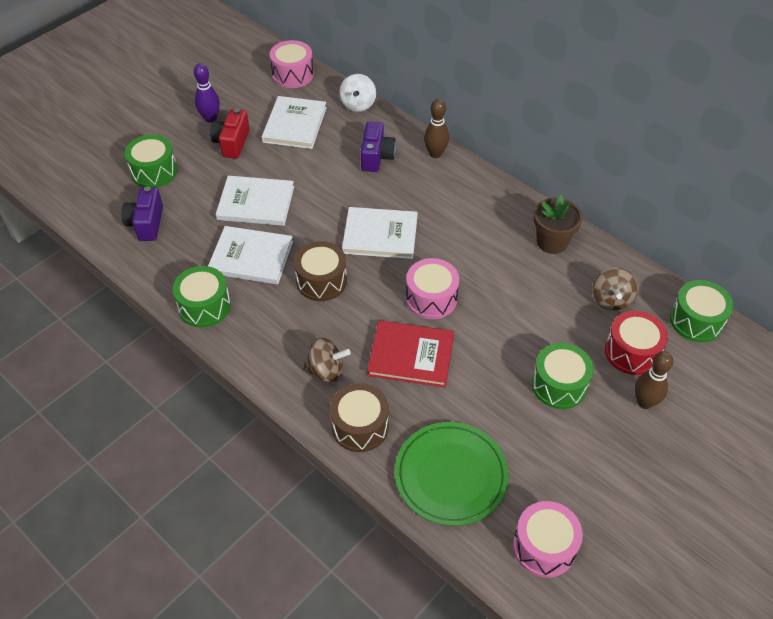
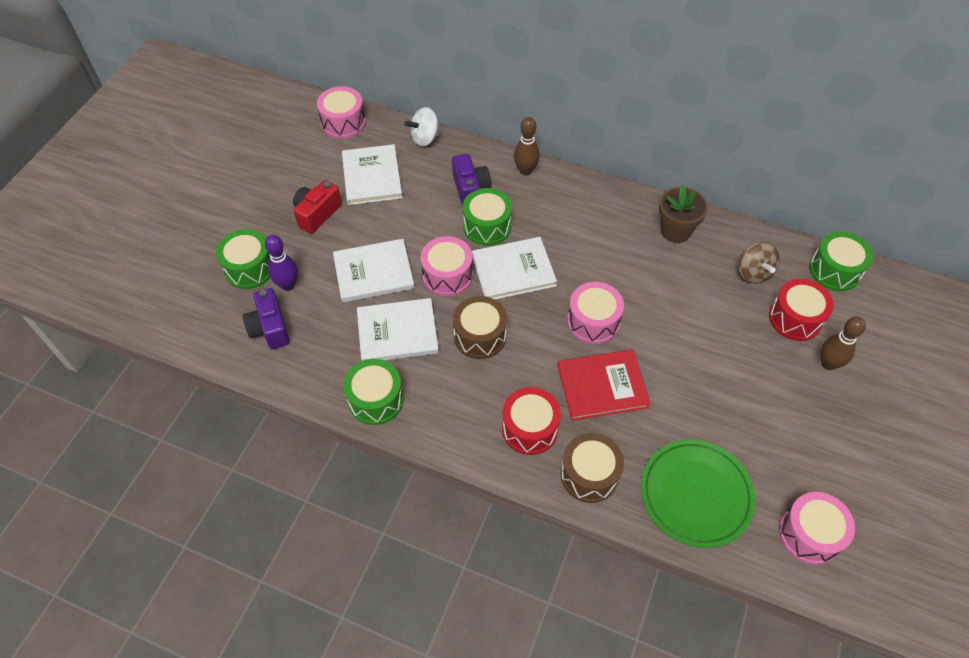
camera: 20 degrees left, 5 degrees up
(210, 118) = (280, 193): purple bowling pin -> purple bowling pin (288, 285)
(232, 143) = (317, 214): red camera -> red camera turned 45 degrees clockwise
(319, 223) = (447, 275): none -> pink drum
(326, 371) = (530, 428): brown spinning top -> red drum
(358, 104) = (425, 138): white spinning top -> white spinning top turned 75 degrees clockwise
(559, 385) = (748, 371): green drum -> green drum (487, 226)

